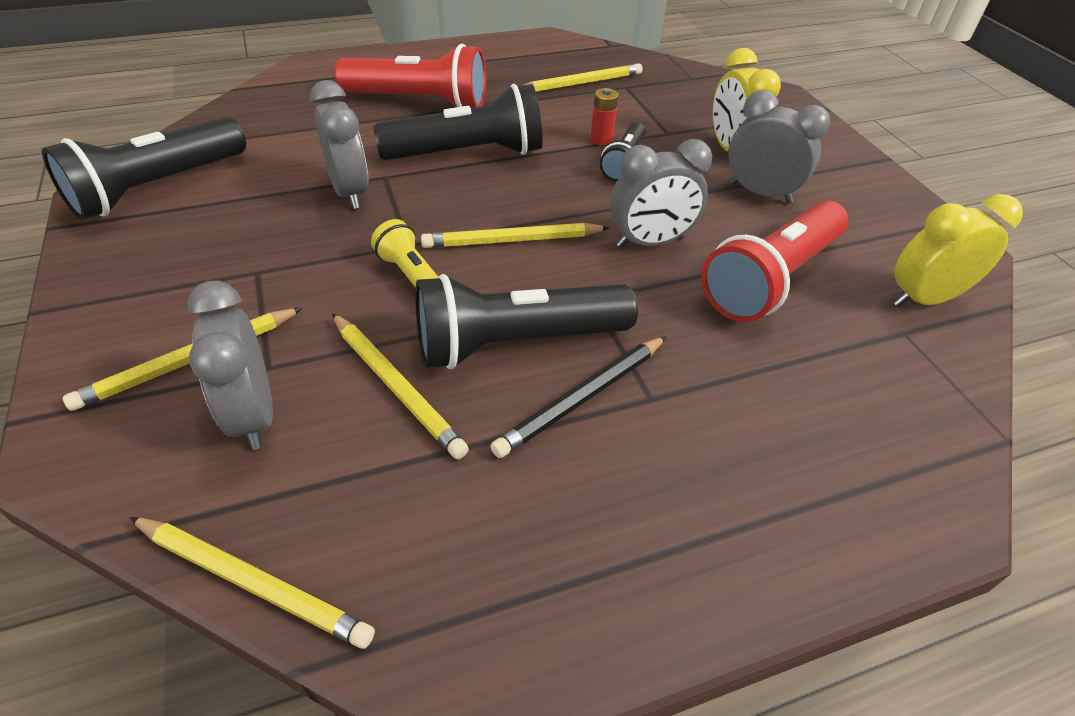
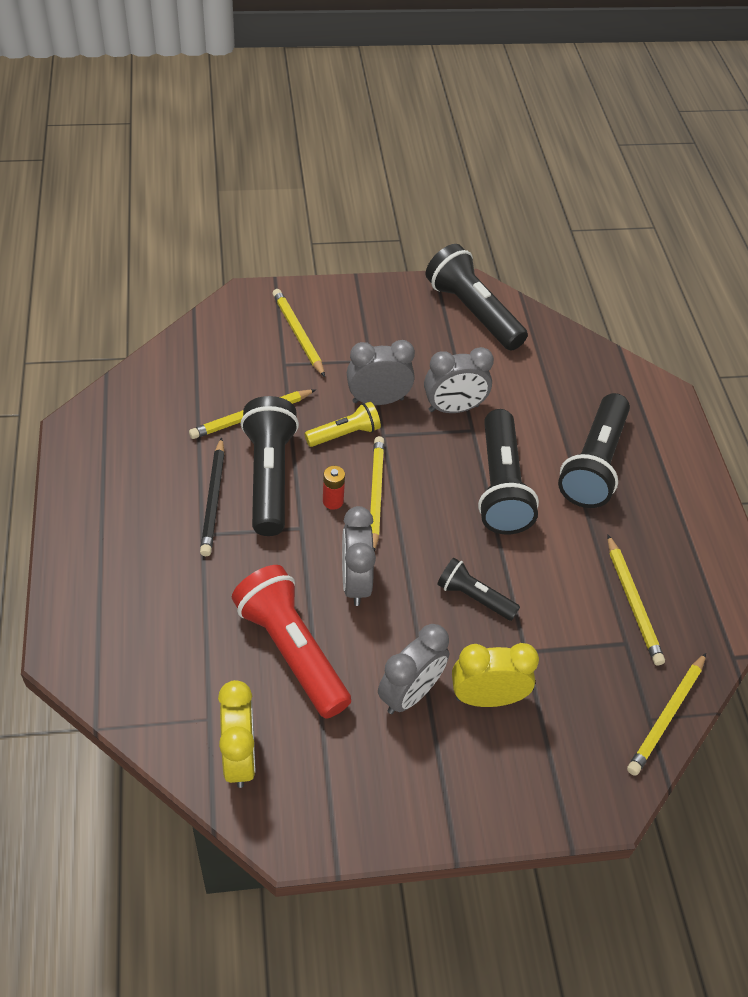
camera: 100 degrees right, 5 degrees up
(253, 414) = (250, 359): grey clock -> grey clock (378, 400)
(253, 582) = (152, 359): yellow pencil -> yellow pencil (666, 716)
(419, 102) = (593, 464): red flashlight -> black flashlight
(582, 398) = (213, 499): black pencil -> black pencil turned 150 degrees counterclockwise
(601, 139) = (516, 590): red battery -> red battery (333, 501)

